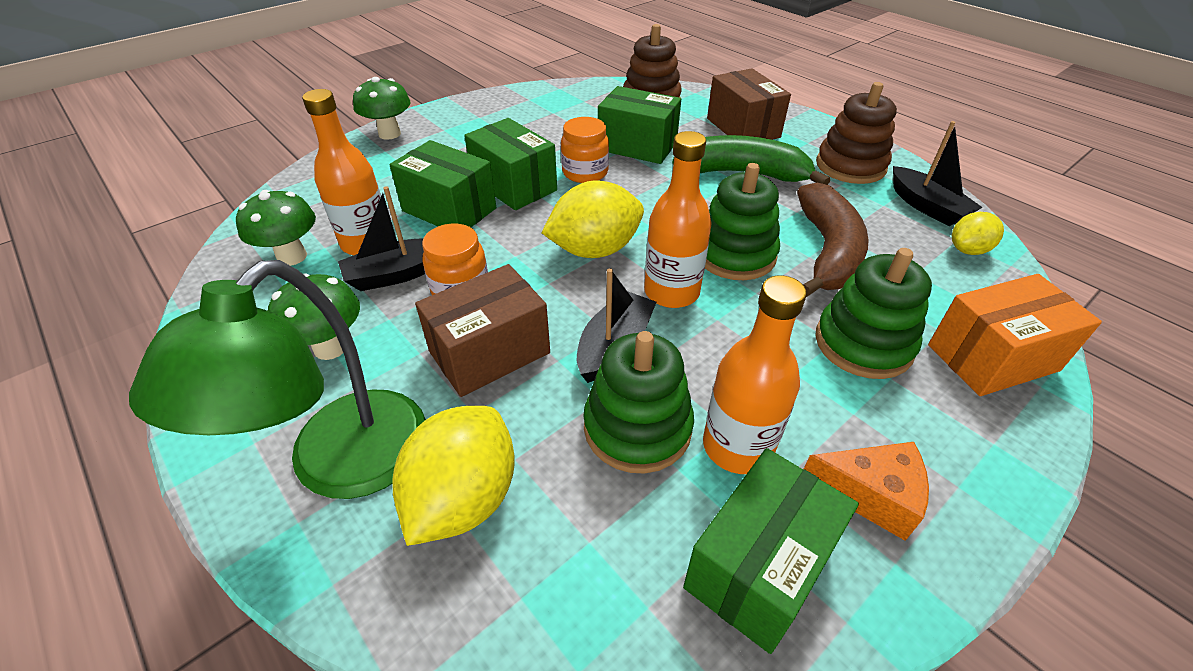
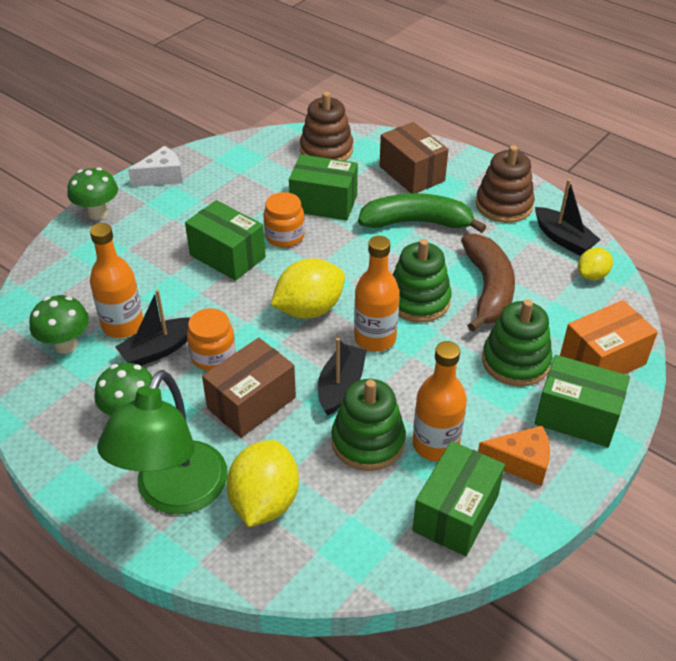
camera: 10 degrees left, 0 degrees up
(449, 210) = (180, 286): green box -> green box (576, 416)
(469, 109) = (162, 177): none -> white cheese

